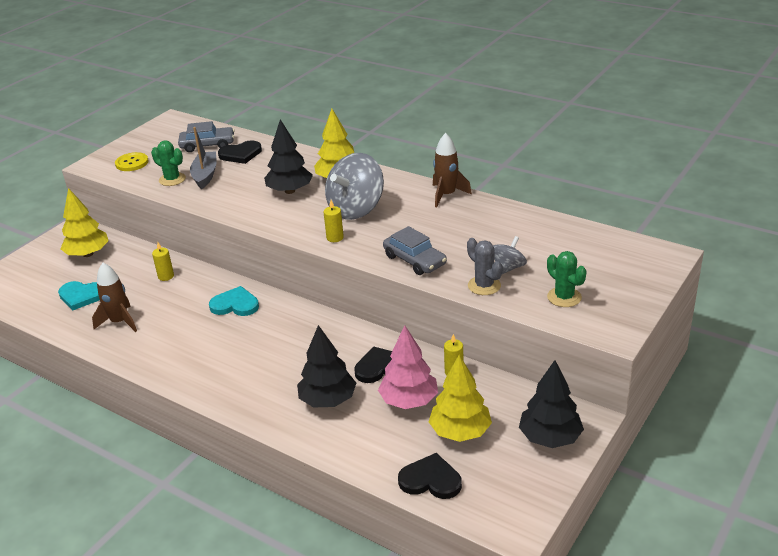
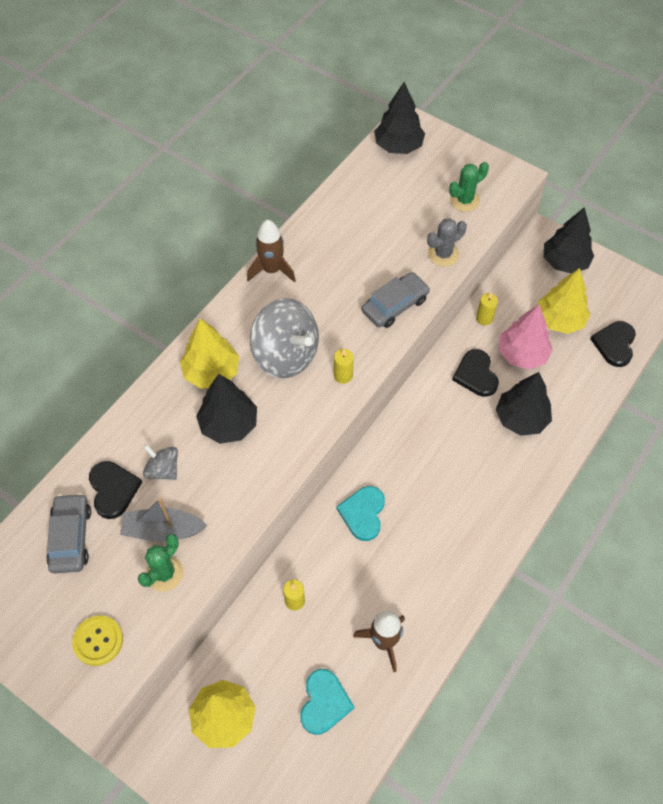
camera: 90 degrees left, 25 degrees up
(508, 268) = (416, 233): grey spinning top -> grey spinning top (163, 469)
(629, 251) = (398, 146): none -> black tree

